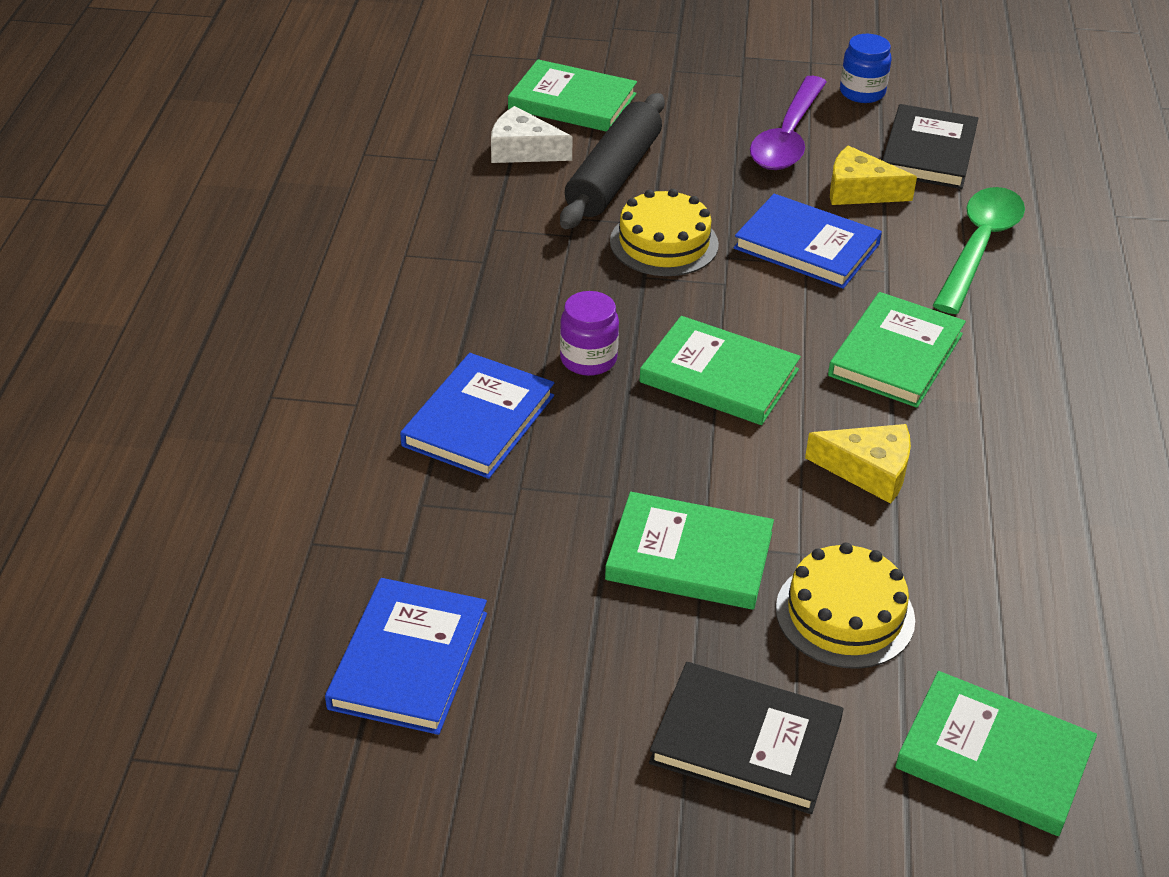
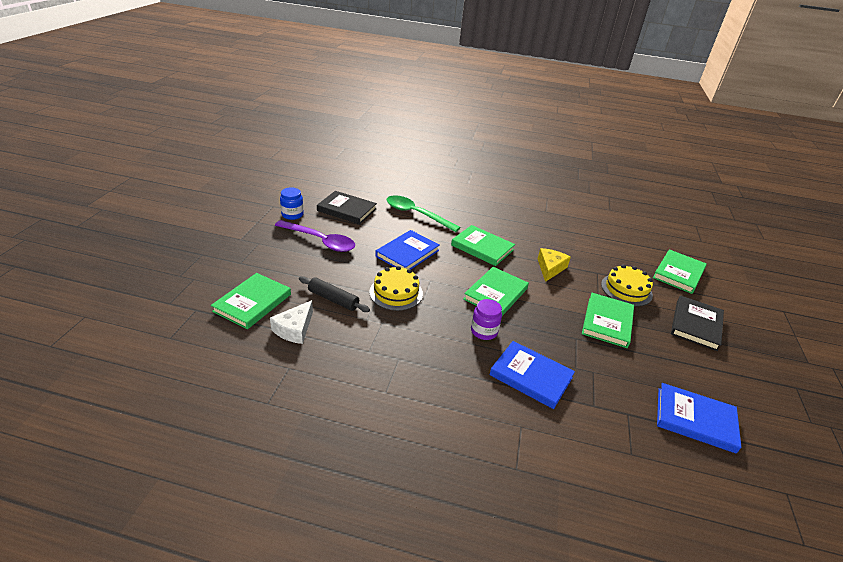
camera: 85 degrees left, 5 degrees down
(614, 176) = (333, 299): black rolling pin -> black rolling pin, size x0.64
(859, 191) = (370, 232): yellow cheese -> none

